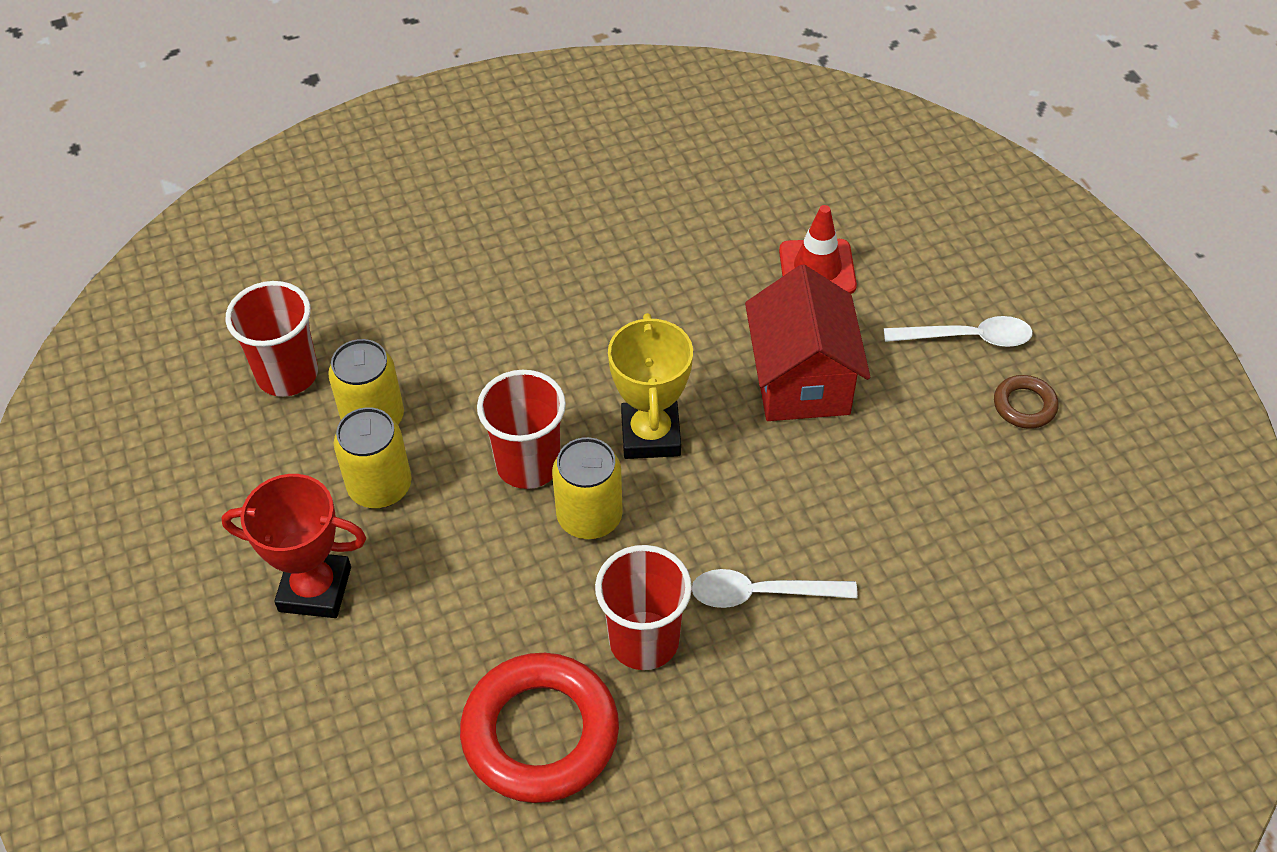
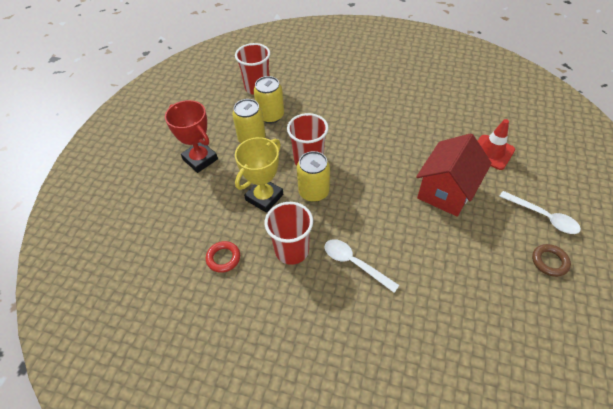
camera: 40 degrees right, 0 degrees up
(540, 733) = (223, 258): red ring -> red ring, size x0.47
(650, 435) = (364, 176): yellow trophy -> yellow trophy (264, 197)

